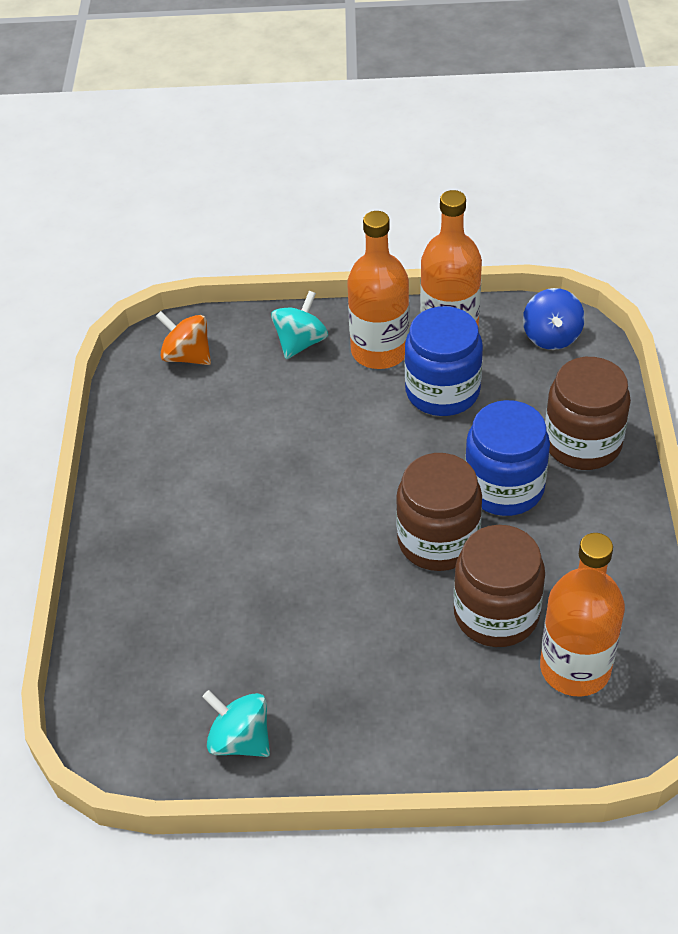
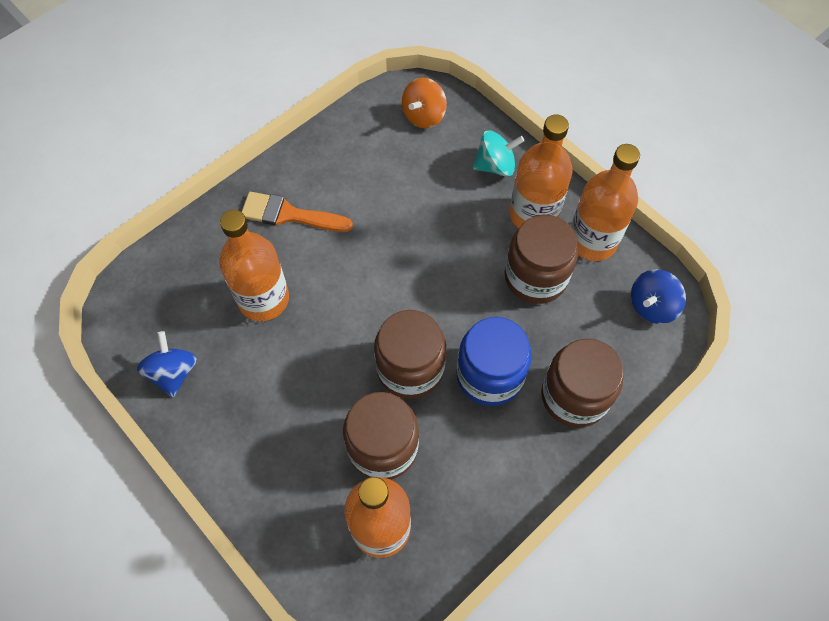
camera: 45 degrees right, 15 degrees up
(171, 527) = (289, 215): none -> orange brush
(187, 356) = (424, 115): orange spinning top -> orange spinning top turned 135 degrees counterclockwise
(240, 739) = (173, 372): turquoise spinning top -> blue spinning top
(241, 608) = (263, 299): none -> orange bottle
(442, 391) = (535, 277): blue jar -> brown jar

